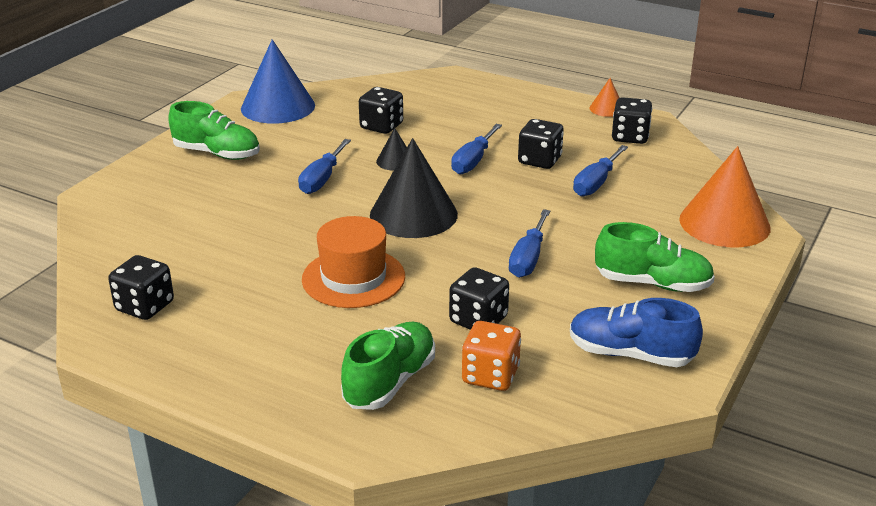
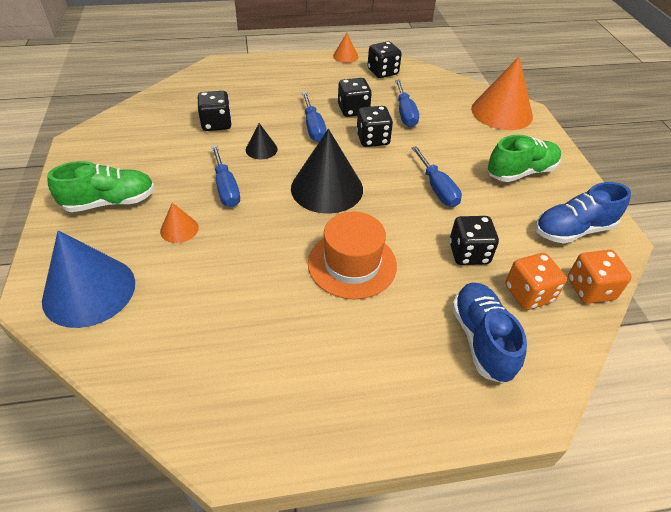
camera: 40 degrees left, 15 degrees up
(145, 306) = (224, 388): black dice -> black dice (372, 139)
(245, 193) = (179, 229): none -> orange cone
(278, 107) = (113, 137): blue cone -> blue cone (89, 291)
(390, 382) = (482, 339): green shoe -> blue shoe
(565, 404) = (590, 289): none -> orange dice

